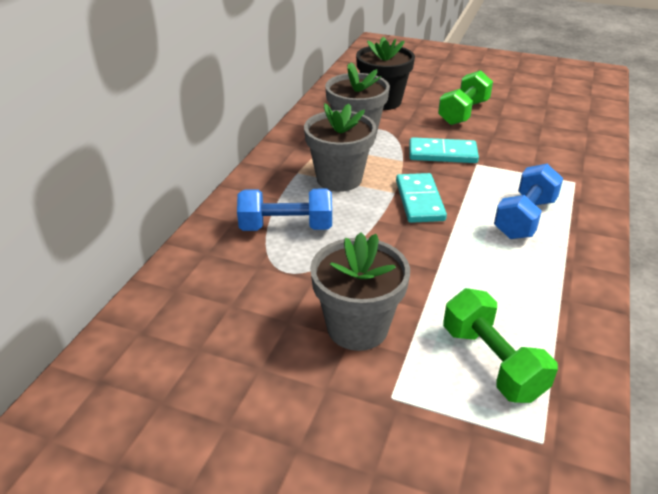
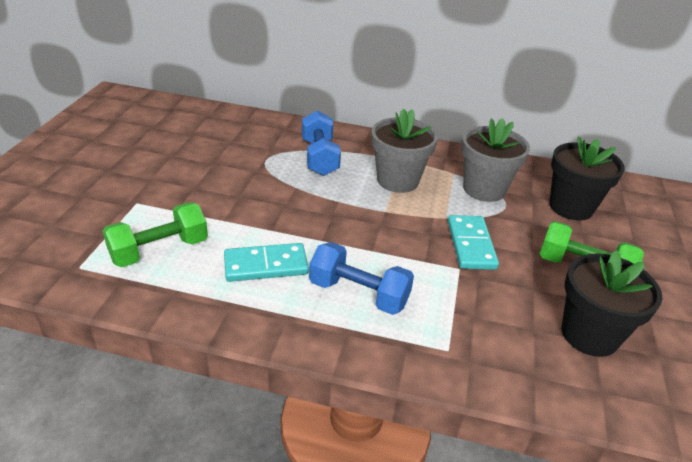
camera: 80 degrees right, 0 degrees up
(357, 327) = (204, 190): grey flower pot -> none
(419, 200) = (374, 225): turquoise domino -> turquoise domino (266, 265)
(536, 124) = (589, 334): none -> black flower pot

